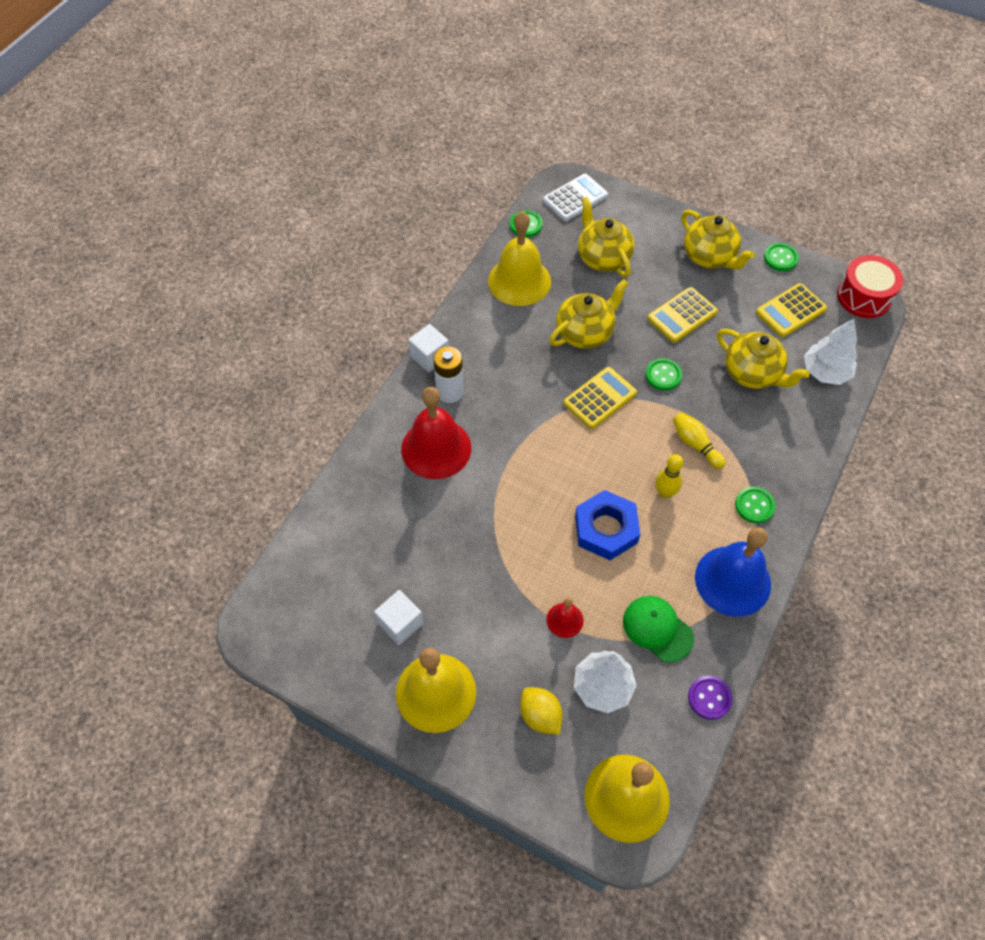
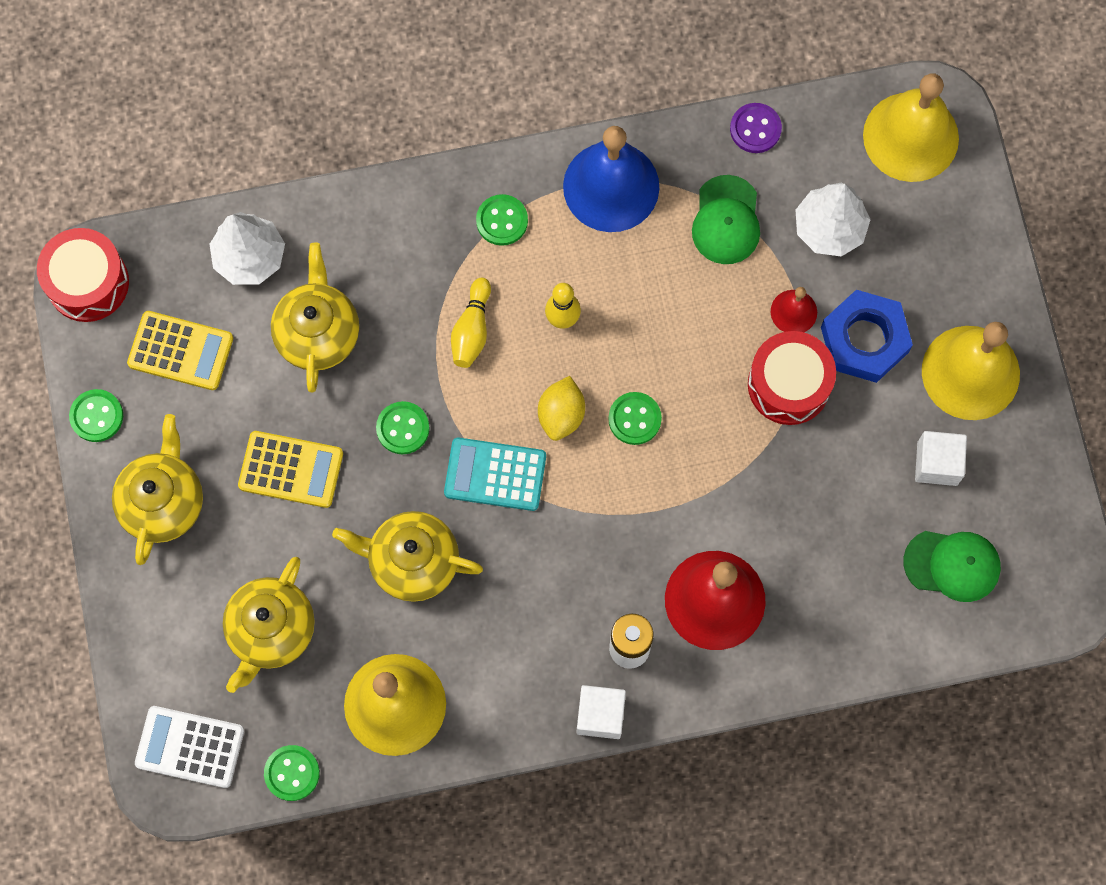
camera: 130 degrees left, 15 degrees up
(337, 581) = (952, 565): none -> green cap
(521, 580) = (789, 385): none -> red drum
(540, 715) = (906, 262): yellow lemon -> yellow lemon (561, 415)
(572, 485) = (634, 419): none -> green button
(600, 398) = (495, 474): yellow calculator -> turquoise calculator
(606, 529) = (658, 346): blue nut -> blue nut (864, 339)

